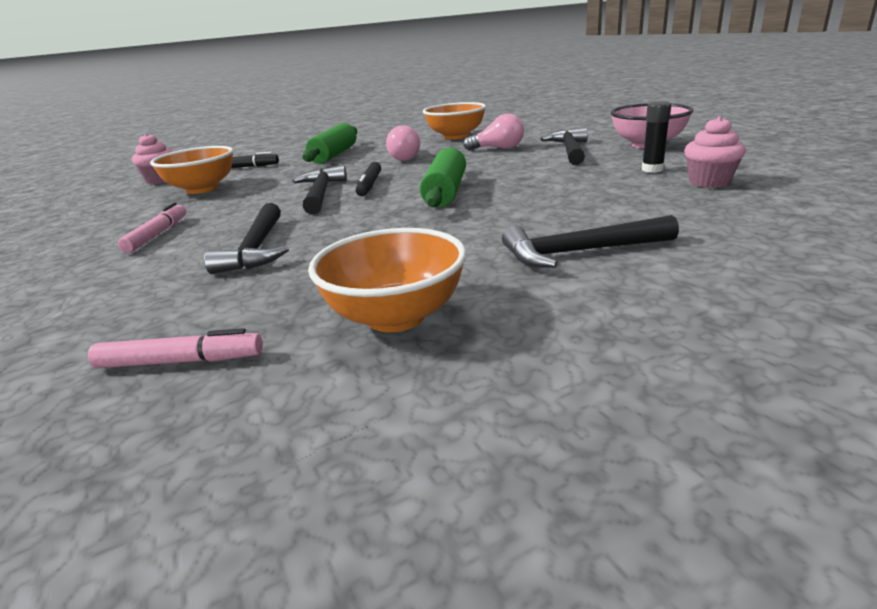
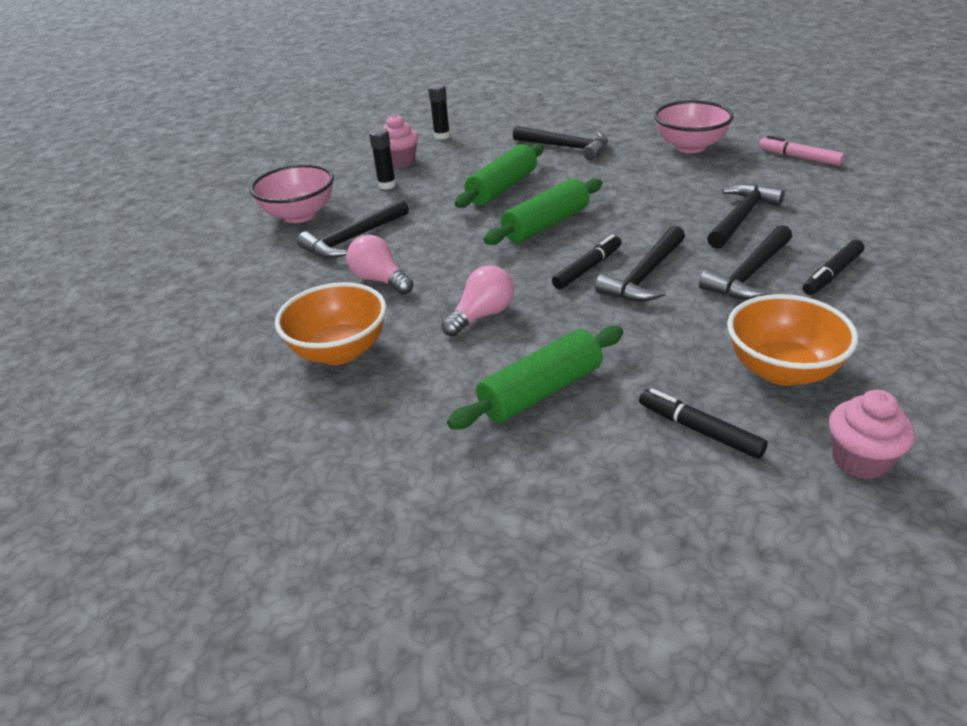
camera: 140 degrees left, 10 degrees up
(158, 234) = (831, 274): pink marker -> black marker
(234, 215) = (749, 274): none -> black hammer
(395, 316) = (690, 147): orange bowl -> pink bowl
(545, 198) = (502, 188): none -> green rolling pin
(769, 211) = (442, 136): none -> black glue stick

